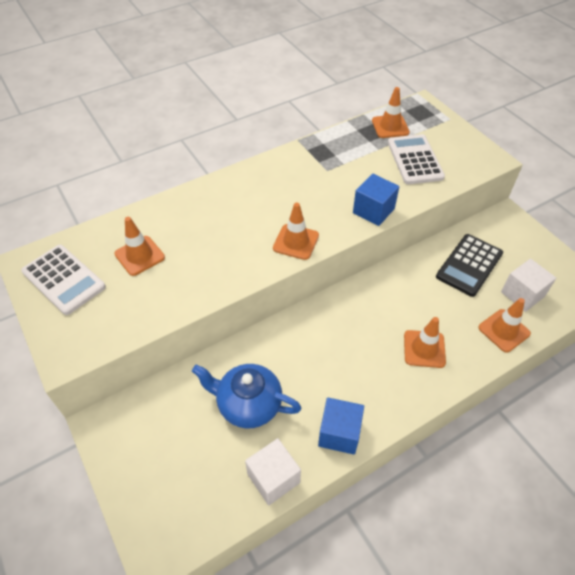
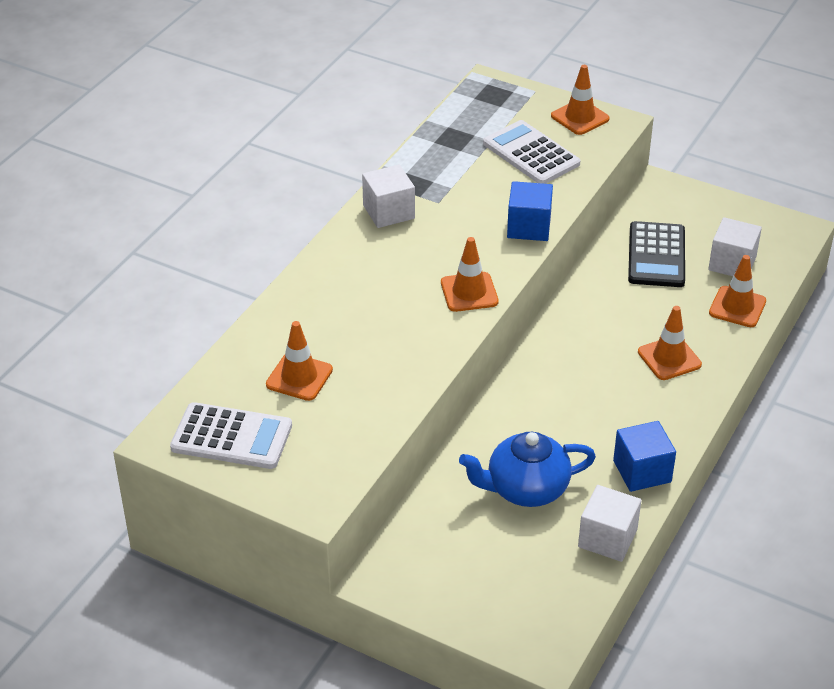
camera: 30 degrees left, 10 degrees down
(290, 165) = (388, 212): none -> white cube
(390, 126) = (471, 124): orange traffic cone -> orange traffic cone (580, 117)

